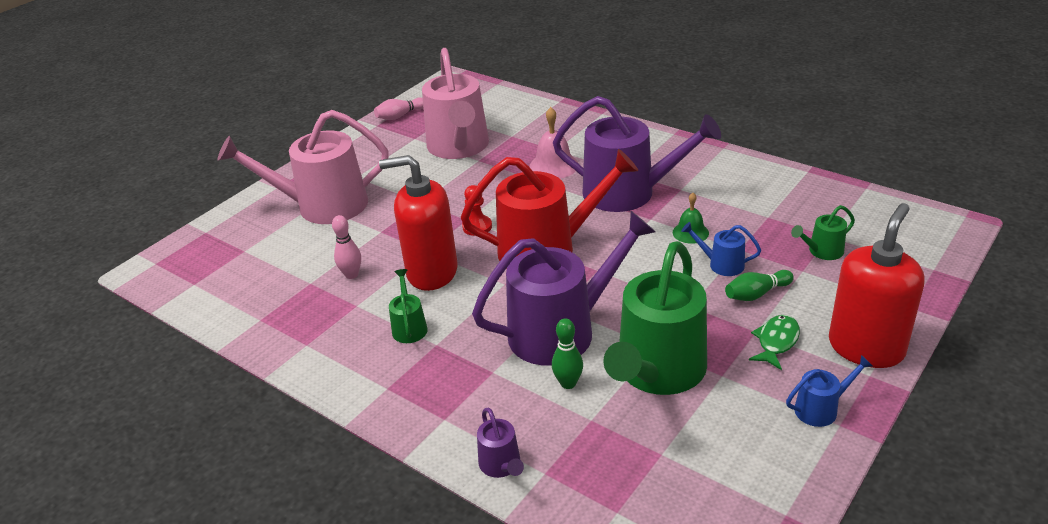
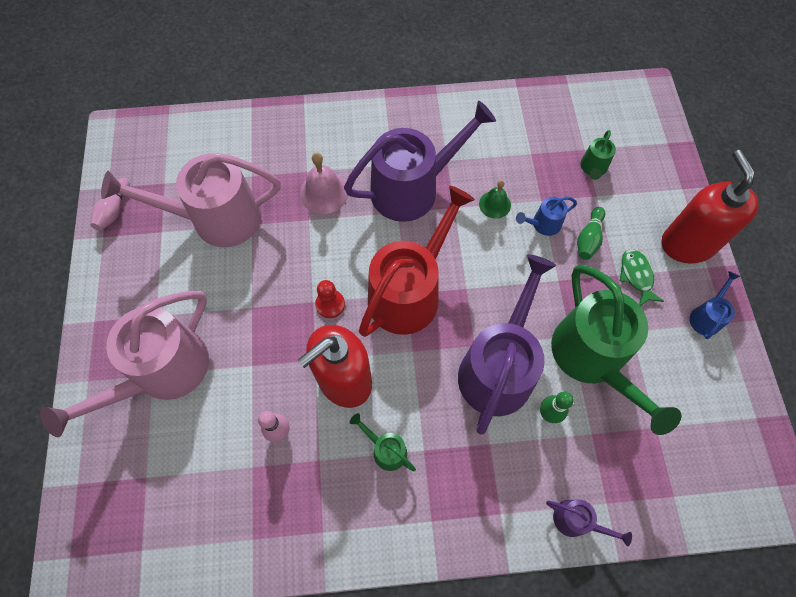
camera: 45 degrees left, 30 degrees up
(459, 147) = (217, 218): pink watering can -> pink watering can turned 135 degrees clockwise

